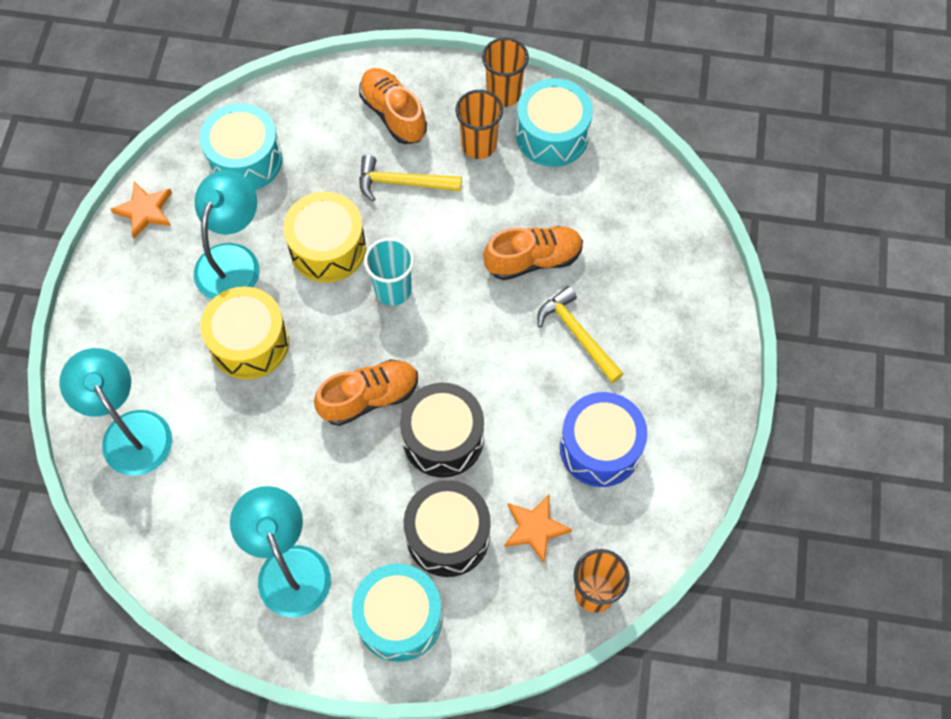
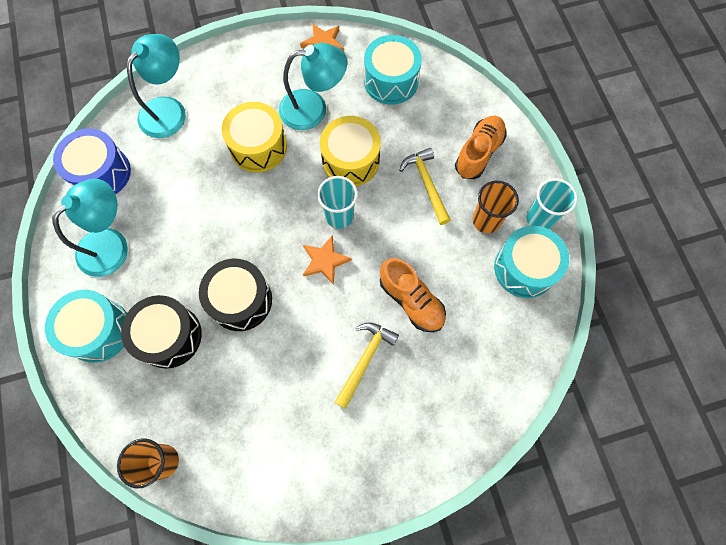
camera: 65 degrees right, 5 degrees up
(369, 397) = (251, 238): orange shoe -> none
(504, 94) = (540, 218): orange cup -> turquoise cup
(535, 528) = (197, 395): orange star -> orange star (325, 261)
(600, 448) = (279, 416): blue drum -> blue drum (101, 173)

